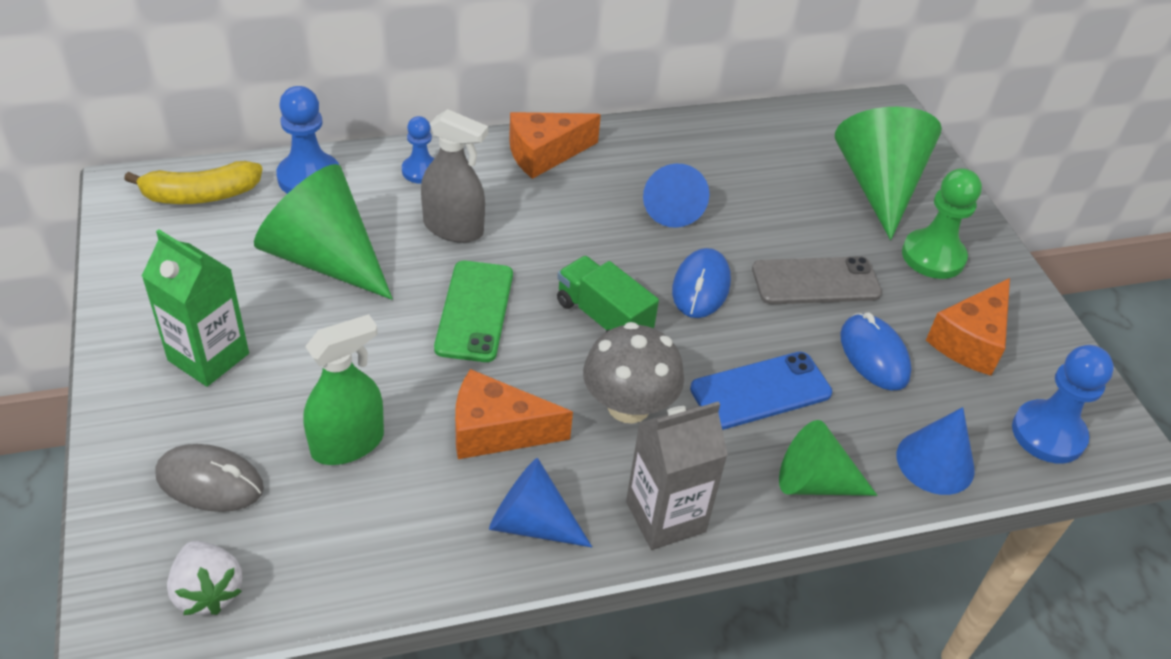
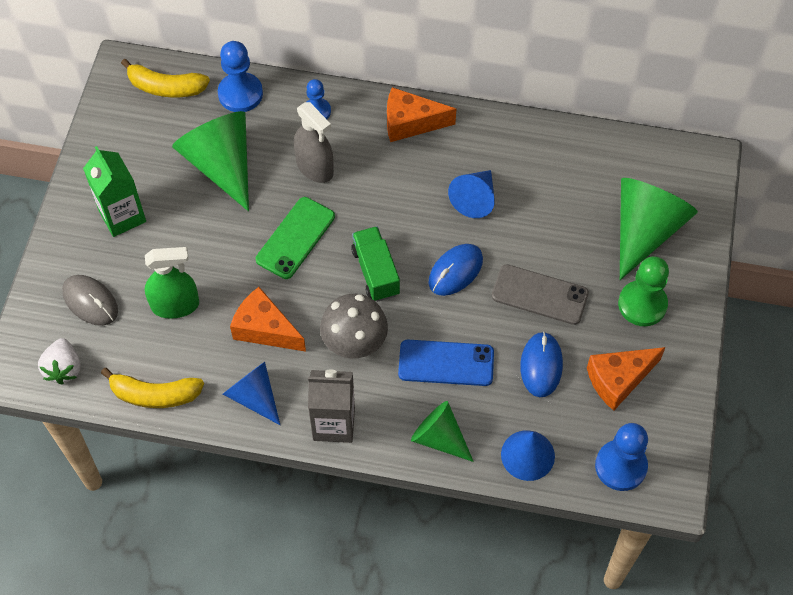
camera: 30 degrees right, 15 degrees up
(378, 575) = (154, 394): none -> yellow banana

